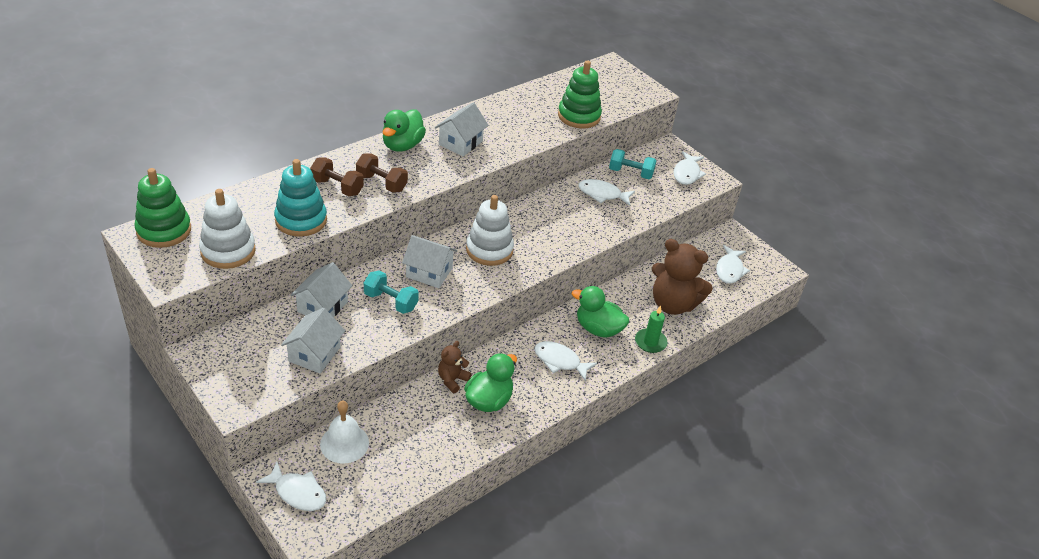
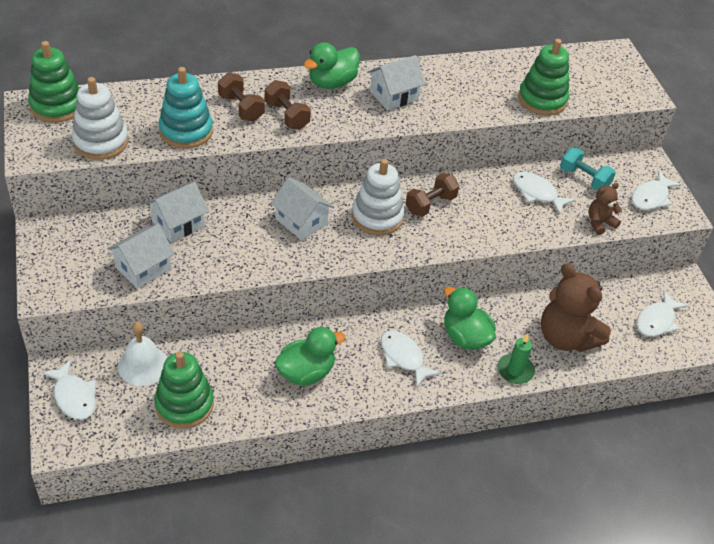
camera: 25 degrees right, 5 degrees up
(391, 301) = (246, 239): turquoise dumbbell -> none
(401, 463) = (184, 404): none -> green stacking toy
(452, 380) = (282, 339): brown teddy bear -> brown teddy bear (599, 223)
(526, 227) = (430, 204): none -> brown dumbbell

